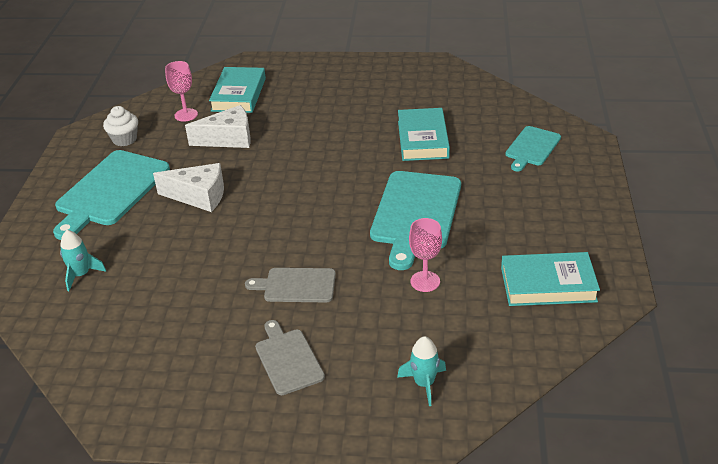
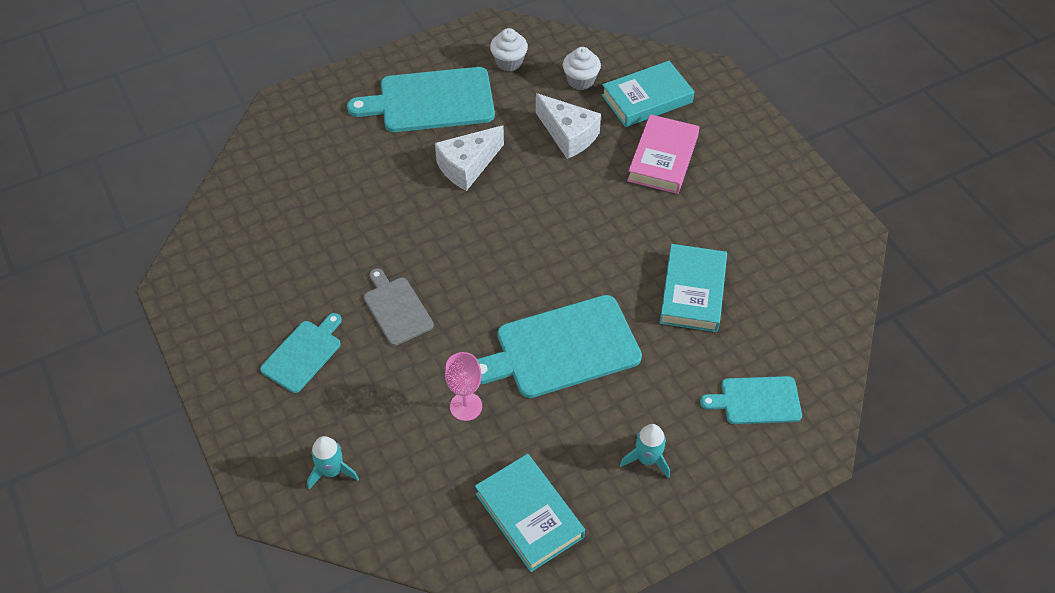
camera: 55 degrees right, 15 degrees up
(81, 275) = (315, 153): turquoise rocket -> turquoise rocket (647, 459)
(186, 115) = (580, 80): pink goblet -> white cupcake
(199, 196) = (467, 166): white cheese -> white cheese turned 75 degrees clockwise
(288, 359) = (303, 354): grey cutting board -> turquoise cutting board
(298, 108) = (662, 158): none -> pink book
(422, 139) = (692, 292): turquoise book -> turquoise book turned 45 degrees counterclockwise

